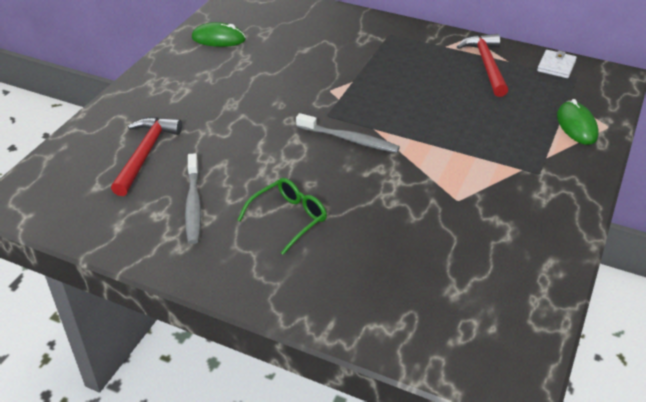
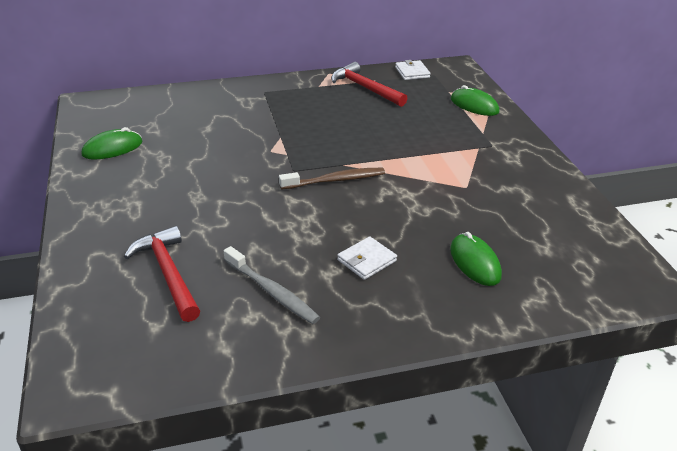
camera: 40 degrees left, 5 degrees down
(289, 218) = (367, 260): green glasses -> white wallet
(349, 139) = (335, 180): grey toothbrush -> brown toothbrush
(373, 268) = (475, 262): none -> green mouse

